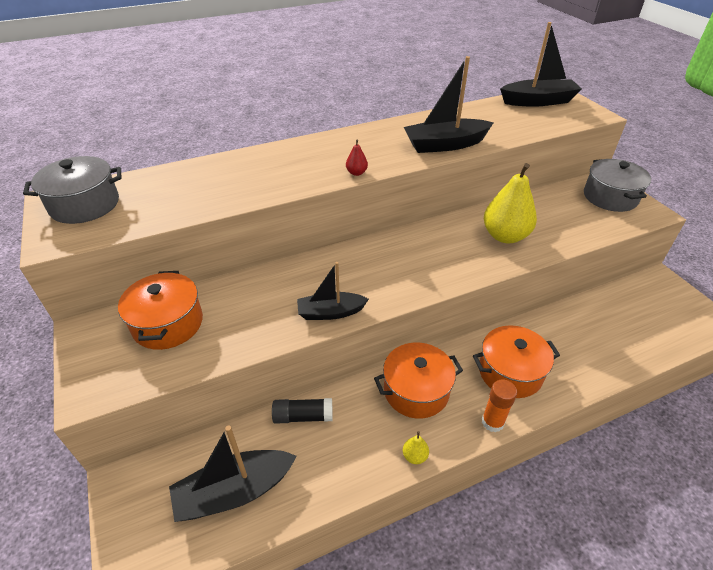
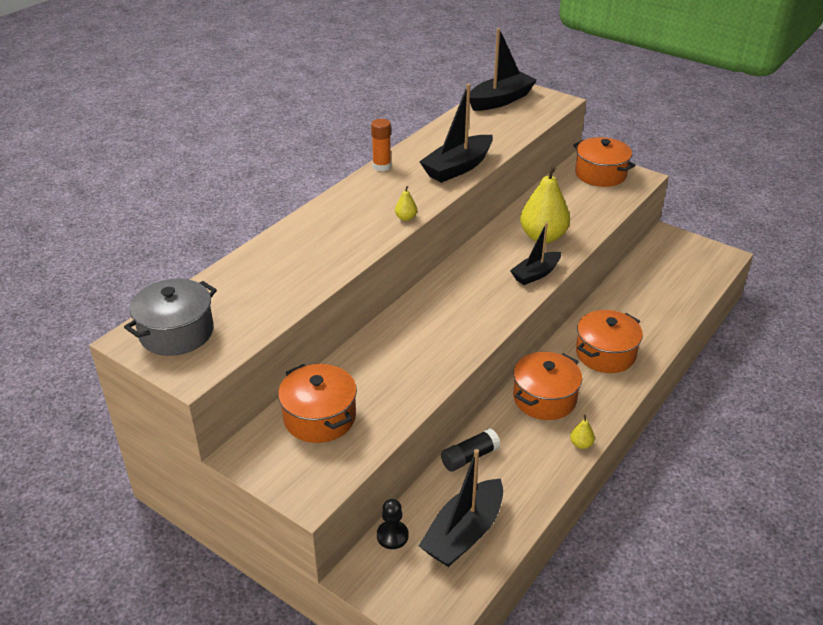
camera: 30 degrees left, 5 degrees down
(177, 459) = (392, 536): none -> black pawn
(330, 312) = (455, 352): black boat -> black boat (535, 274)
(356, 173) = (406, 218): red pear -> yellow pear
(492, 422) = (619, 395): orange glue stick -> orange glue stick (381, 166)
(610, 197) = (600, 174): grey pot -> orange pot

